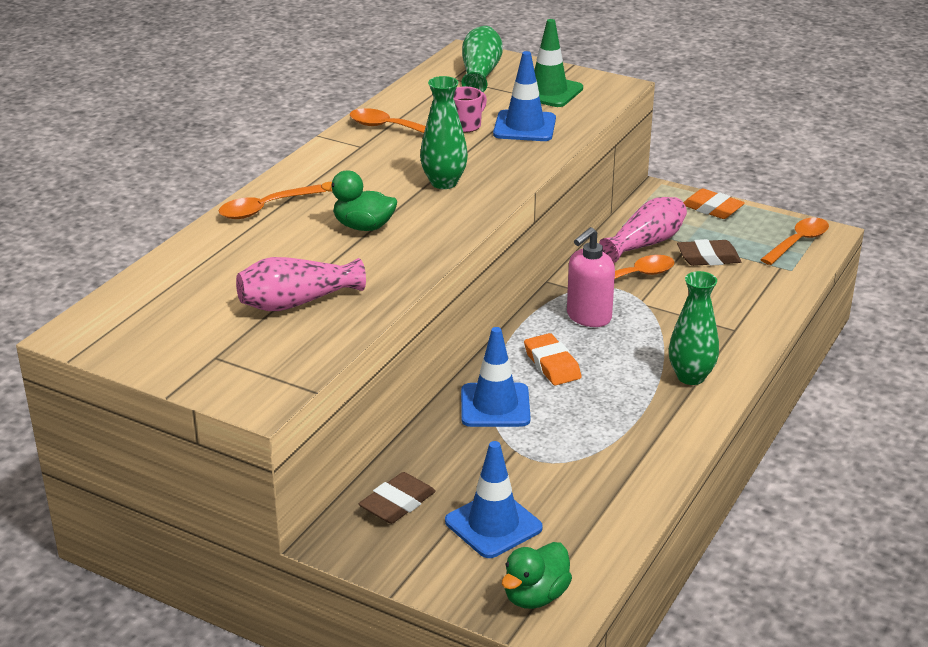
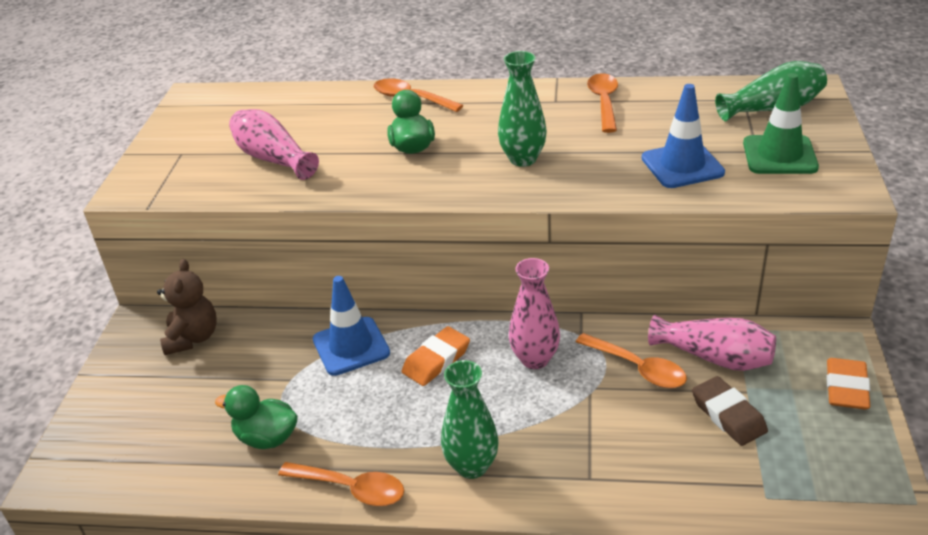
camera: 70 degrees right, 5 degrees up
(397, 503) = (193, 338): brown eraser -> brown teddy bear
(466, 125) = (649, 135): pink mug -> none
(493, 525) = (179, 400): blue traffic cone -> none
(535, 596) = (89, 456): green duck -> green duck (266, 438)
(588, 317) = (535, 359): pink soap dispenser -> pink vase
(798, 242) = (841, 488): orange spoon -> orange spoon (351, 488)

